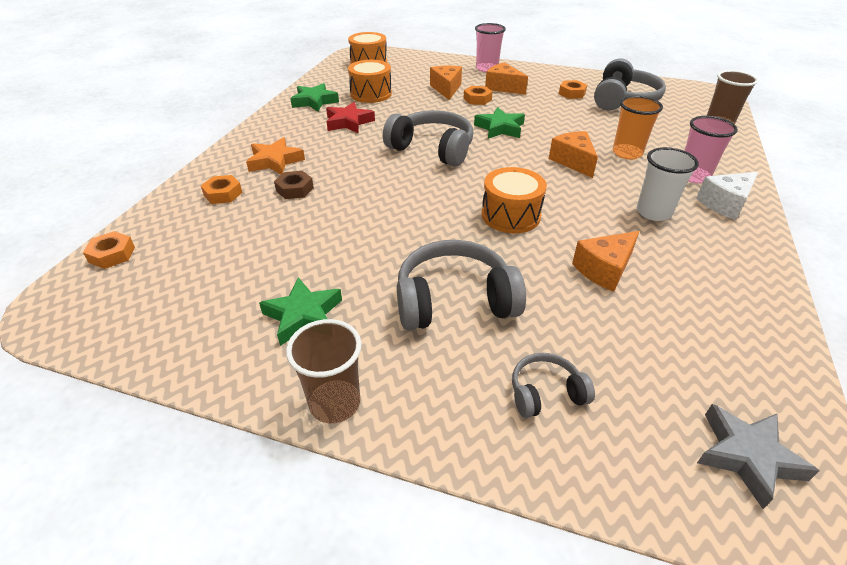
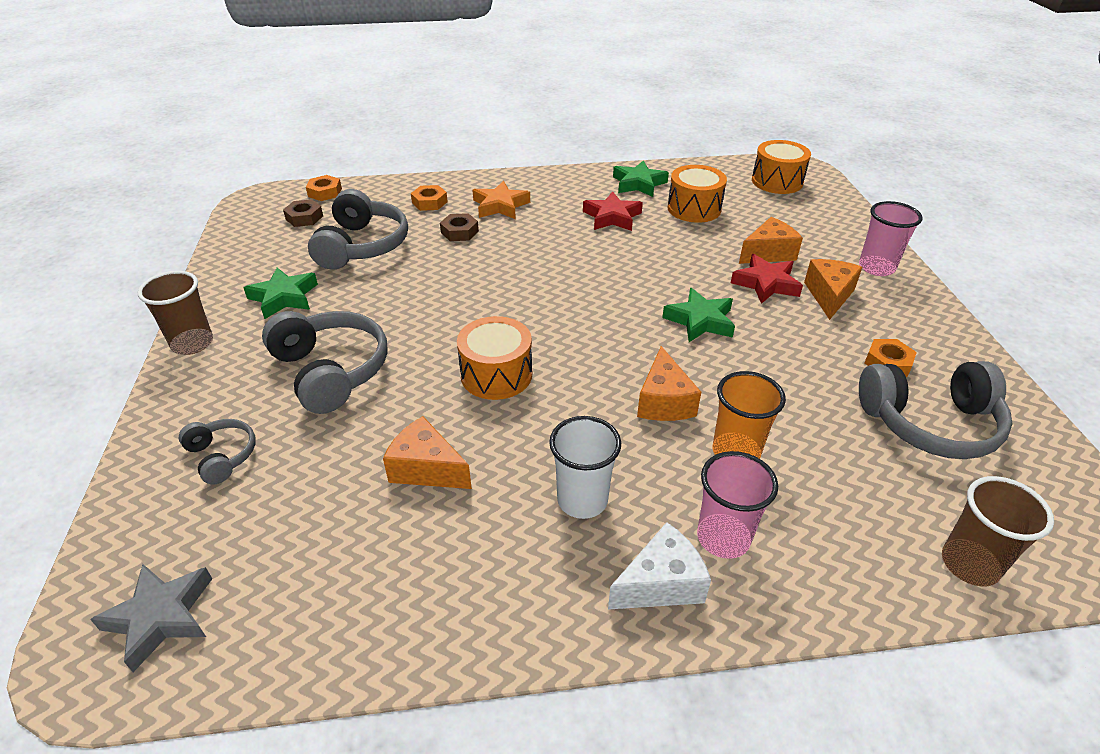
camera: 65 degrees right, 0 degrees up
(150, 278) = (304, 217): none -> brown nut
(432, 149) = (600, 285): grey headphones -> grey headphones (362, 246)
(477, 99) = (766, 283): orange nut -> red star
(573, 161) = (664, 401): orange cheese -> orange cheese turned 135 degrees clockwise
(725, 204) = (661, 584): white cheese -> white cheese turned 120 degrees clockwise

